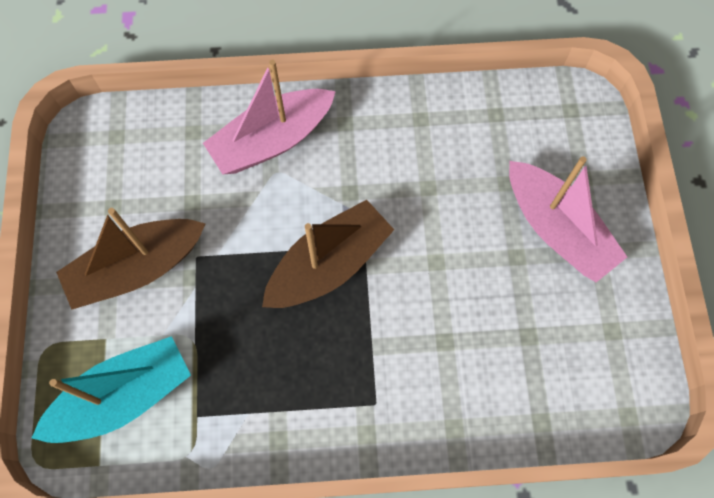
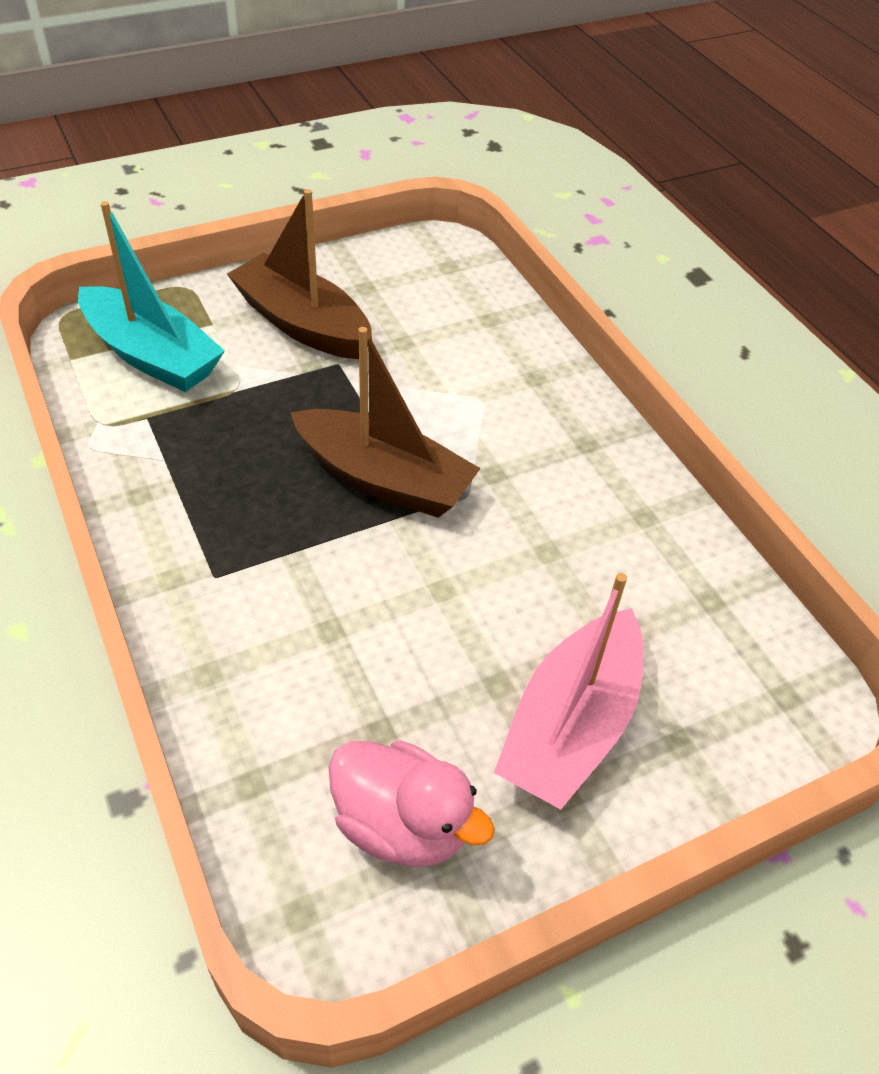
camera: 65 degrees right, 20 degrees down
(272, 140) = (520, 384): pink boat -> none
(592, 344) = (402, 824): none -> pink duck

